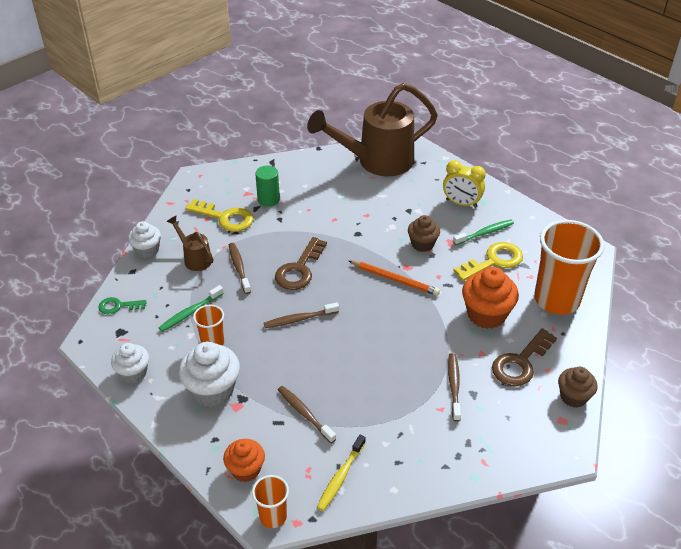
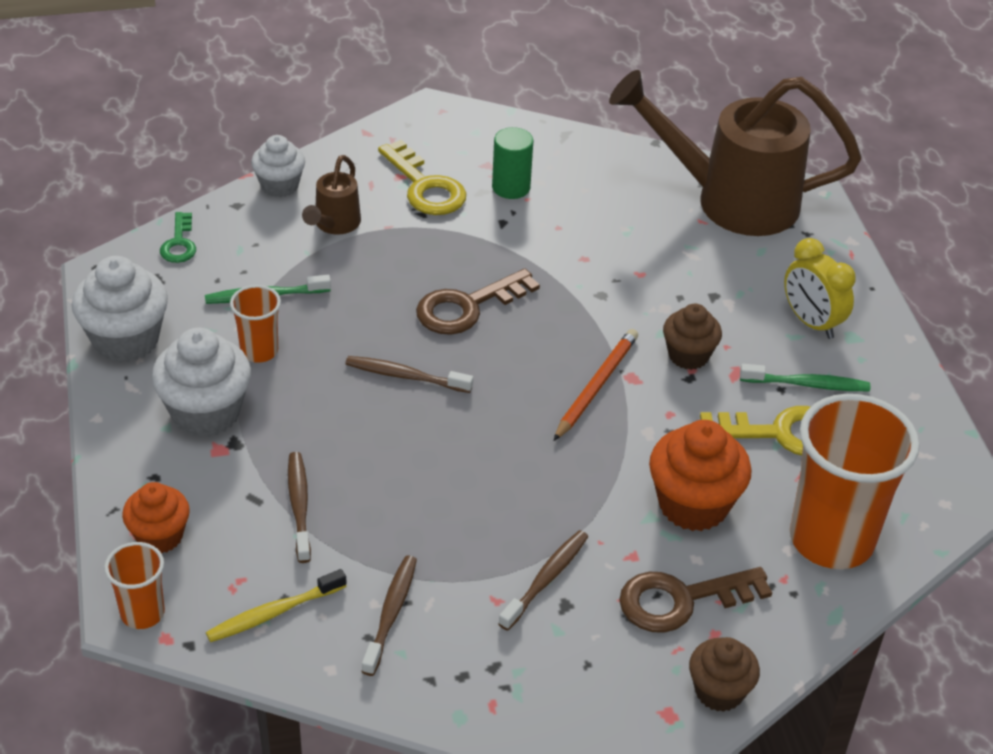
camera: 30 degrees right, 0 degrees up
(118, 306) = (179, 243): green key -> green key turned 120 degrees counterclockwise
(133, 373) = (126, 340): white cupcake -> white cupcake, size x1.58
(195, 258) = (334, 225): brown watering can -> brown watering can turned 150 degrees counterclockwise
(239, 268) = (383, 266): brown toothbrush -> brown toothbrush (390, 614)
(394, 279) = (596, 387): orange pencil -> orange pencil turned 120 degrees counterclockwise

